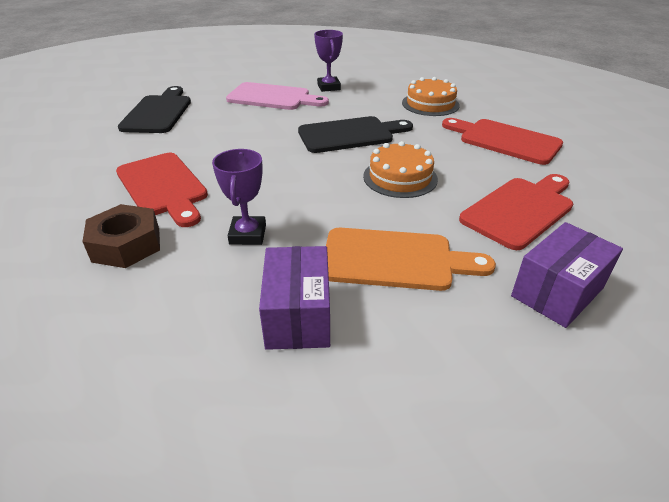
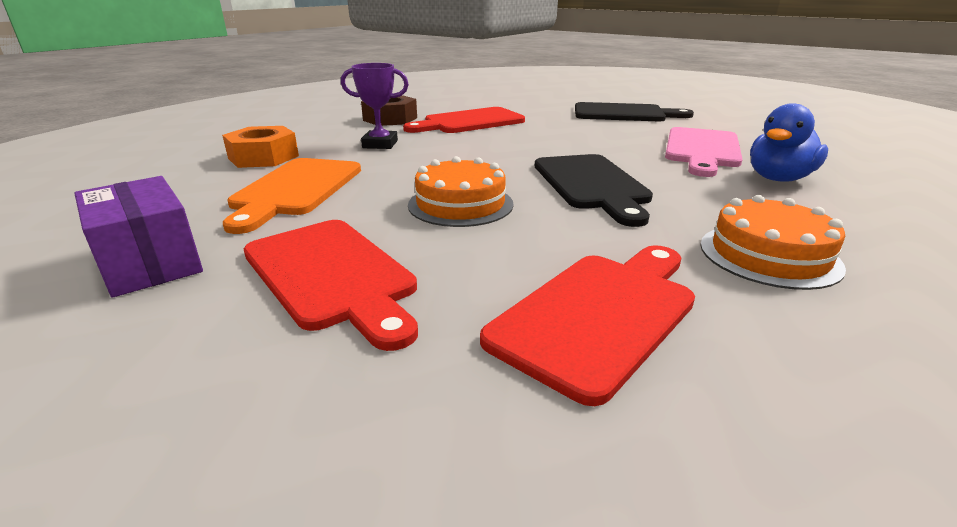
camera: 95 degrees right, 10 degrees down
(298, 315) = (263, 157): purple box -> orange nut
(329, 87) = (778, 179): purple trophy -> blue duck

